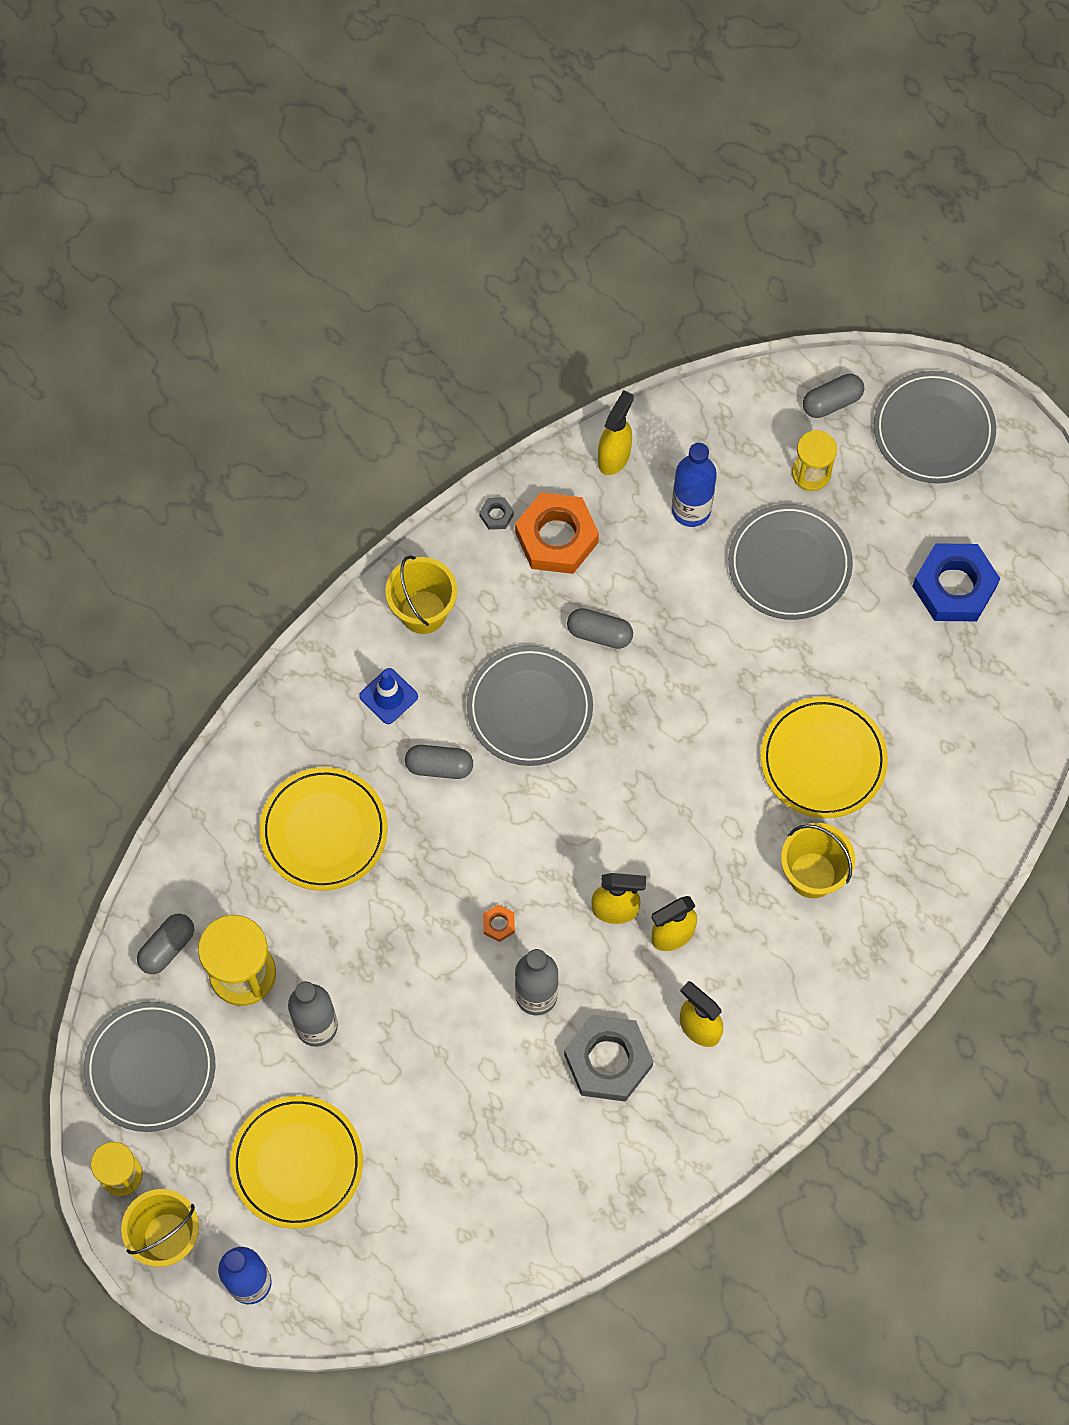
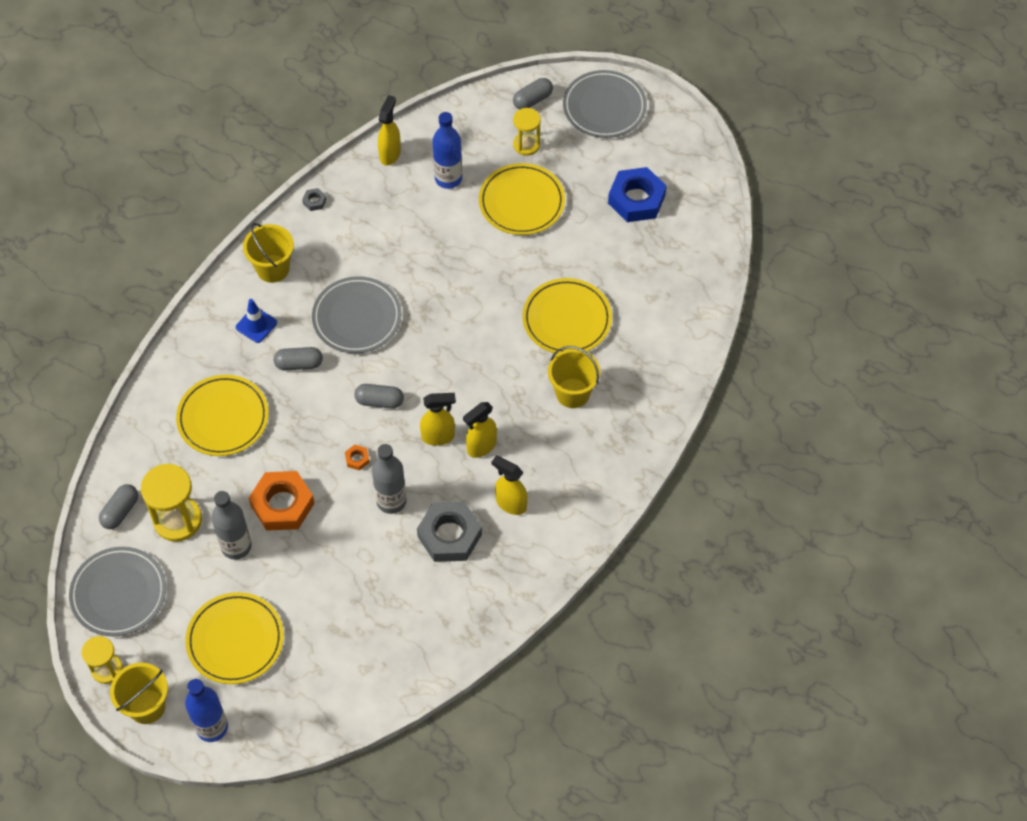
camera: 10 degrees left, 10 degrees down
(556, 537) = (358, 209): orange nut -> orange nut (282, 504)
(599, 633) = (398, 264): grey capsule -> grey capsule (379, 401)
(789, 564) = (521, 202): grey plate -> yellow plate

